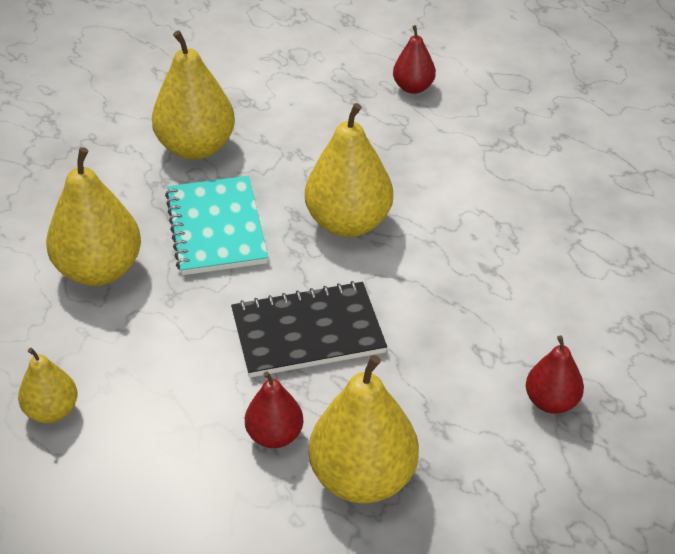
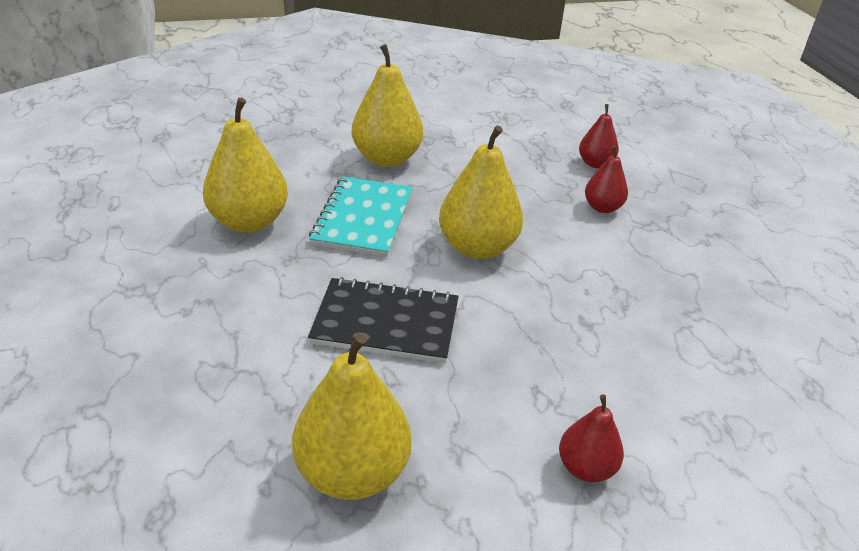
camera: 20 degrees right, 5 degrees down
(52, 411) = (131, 314): yellow pear -> none
(274, 436) = (298, 401): red pear -> red pear (602, 208)

